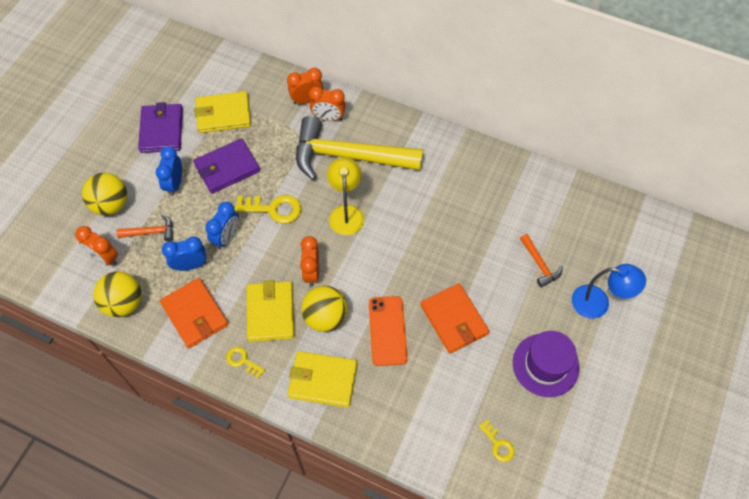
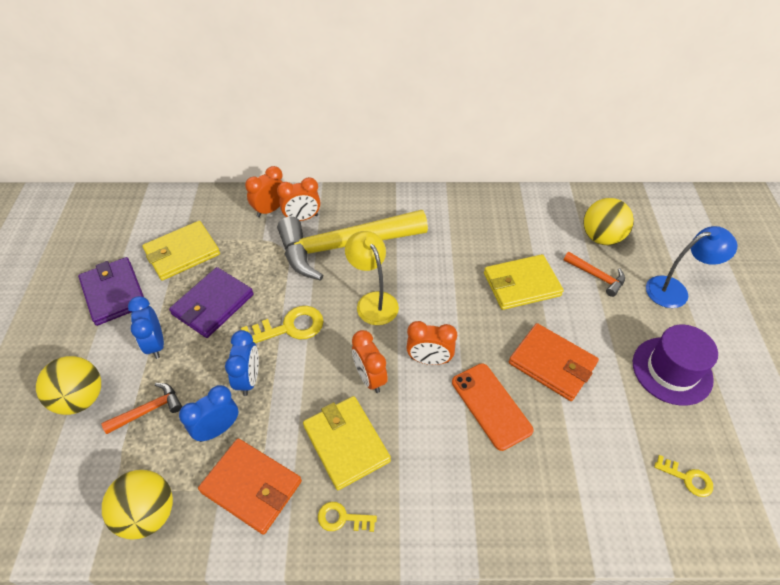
camera: 25 degrees left, 10 degrees down
(105, 258) = (97, 467): orange clock -> orange clock (429, 359)
(322, 380) = (452, 496): yellow wallet -> yellow wallet (521, 284)
(325, 317) = (414, 421): yellow ball -> yellow ball (601, 237)

